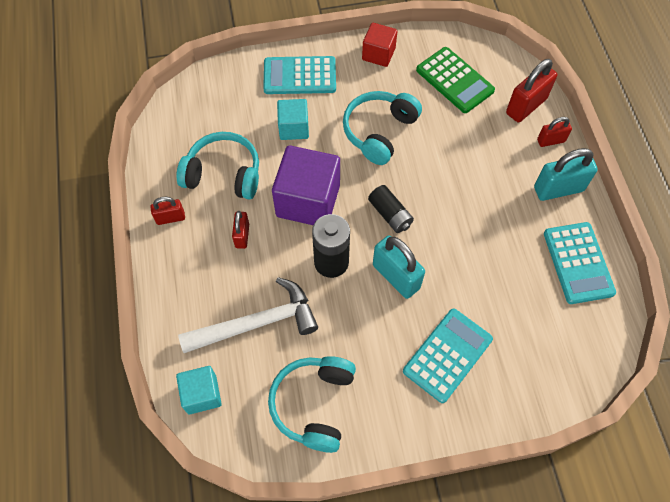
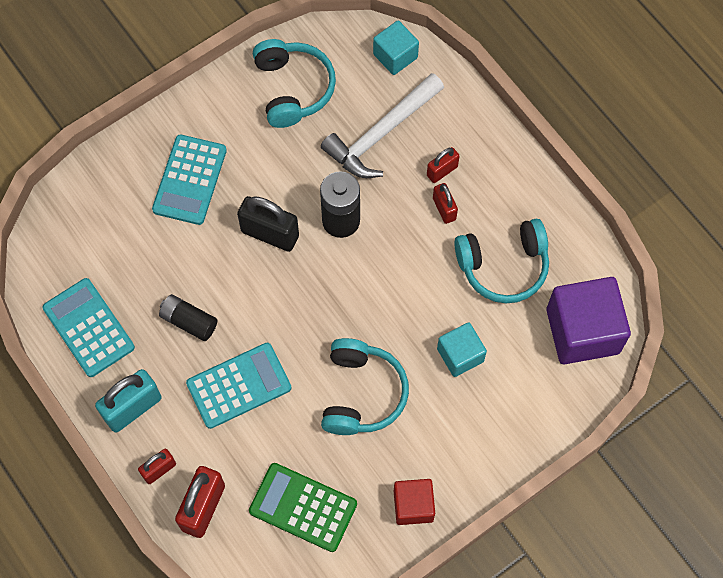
camera: 155 degrees right, 5 degrees up
(170, 218) = (527, 196): red padlock -> red padlock (442, 171)
(300, 76) = (491, 429): turquoise calculator -> turquoise calculator (239, 386)
(308, 200) = (398, 275): purple cube -> purple cube (582, 331)
(390, 214) = (304, 297): black battery -> black battery (189, 321)
(396, 276) = (270, 234): turquoise padlock -> black padlock

